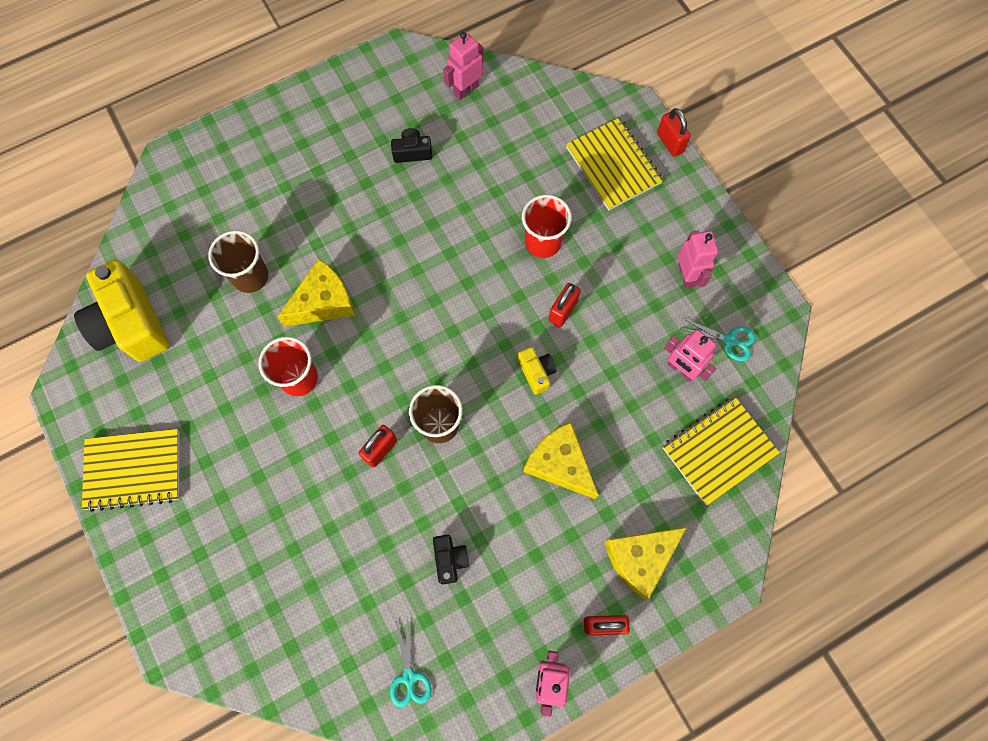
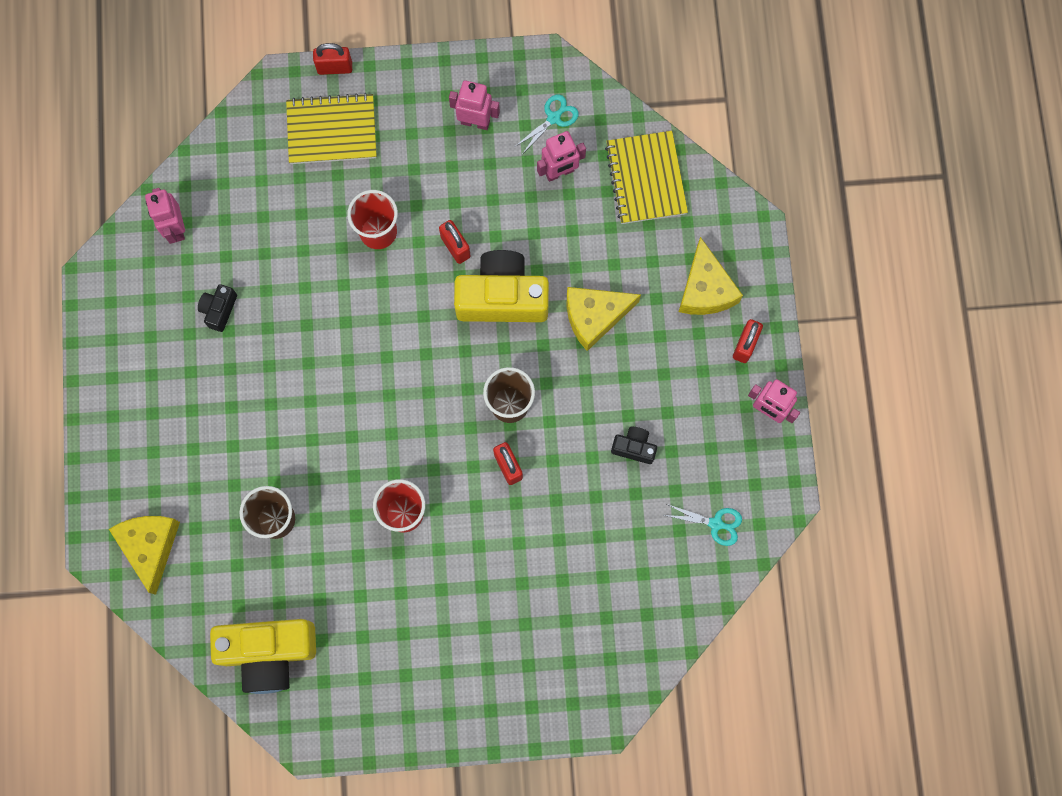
camera: 65 degrees left, 5 degrees up
(133, 470) = (420, 699): yellow notebook -> none
(323, 302) = (337, 460): yellow cheese -> yellow cheese (150, 546)
(536, 372) = (502, 297): yellow camera -> yellow camera, size x2.16

